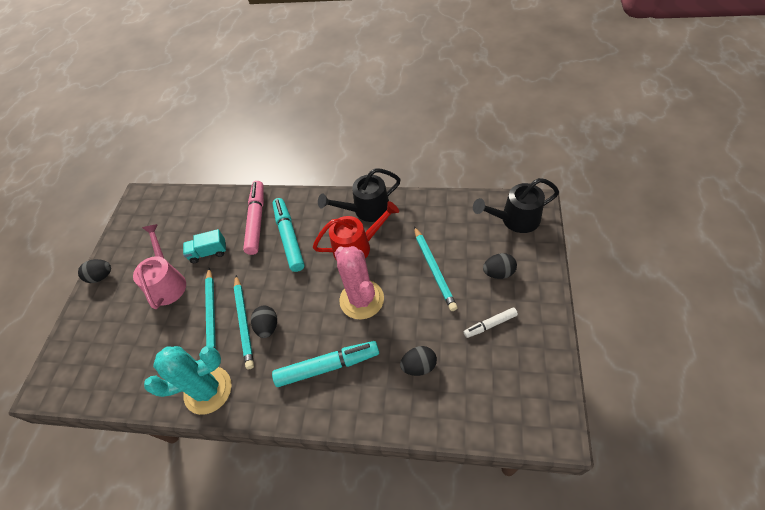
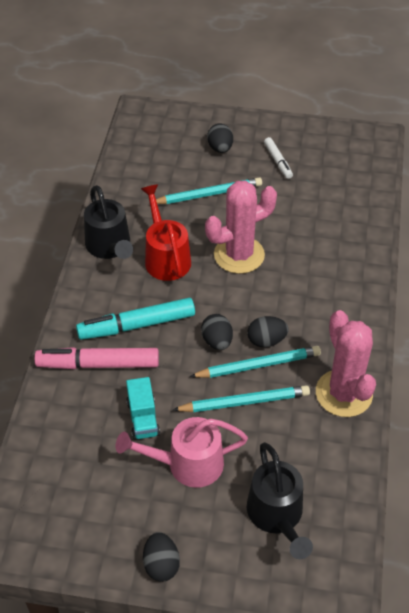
camera: 95 degrees left, 5 degrees down
(208, 390) = (343, 393): turquoise cactus -> pink cactus
(328, 366) = (317, 284): turquoise marker -> none
(419, 366) = (318, 214): black egg -> black egg (217, 341)
(515, 219) = (155, 128): black watering can -> black watering can (277, 516)

